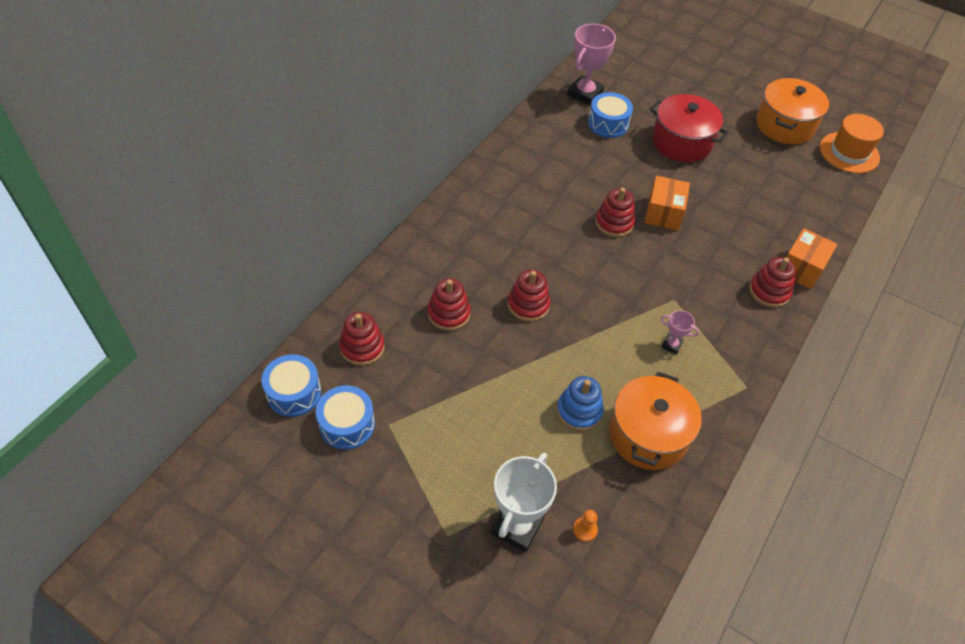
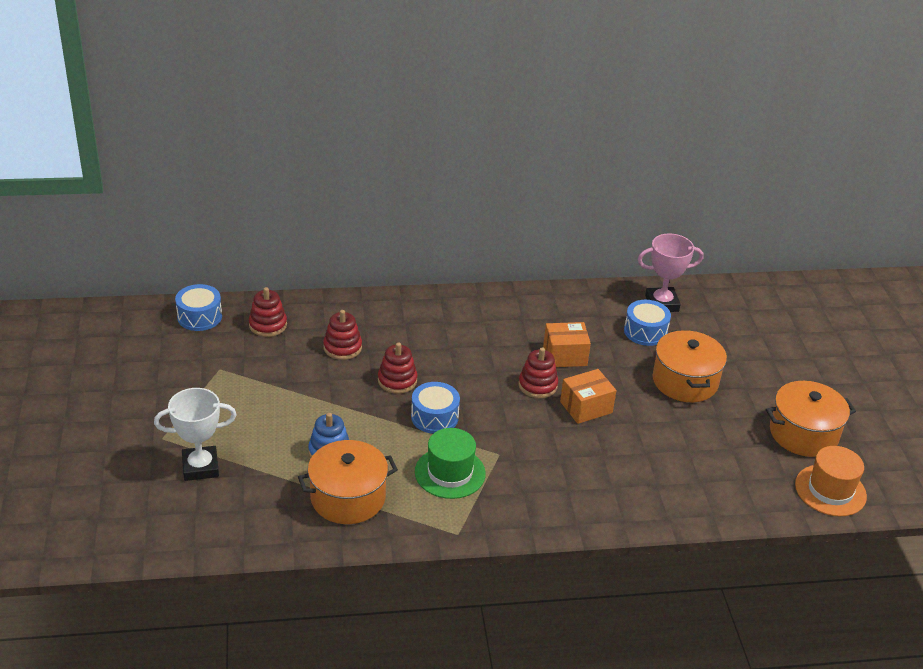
camera: 50 degrees right, 15 degrees down
(347, 424) = (200, 351): blue drum -> blue drum (434, 417)
(585, 530) = (231, 502): orange pawn -> none
(671, 345) = (450, 473): pink trophy -> green hat
(681, 142) = (685, 381): red pot -> orange pot
(769, 291) = (579, 506): red stacking toy -> none
(801, 268) = (633, 515): orange box -> orange box (565, 356)

